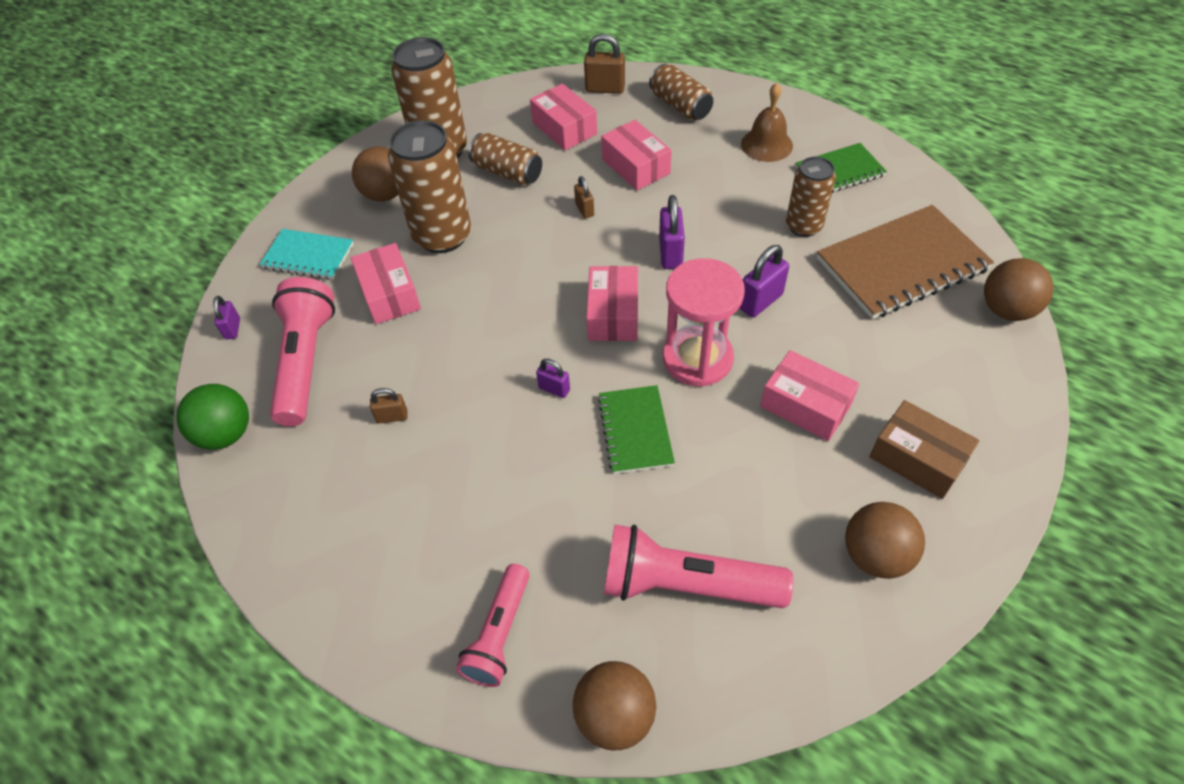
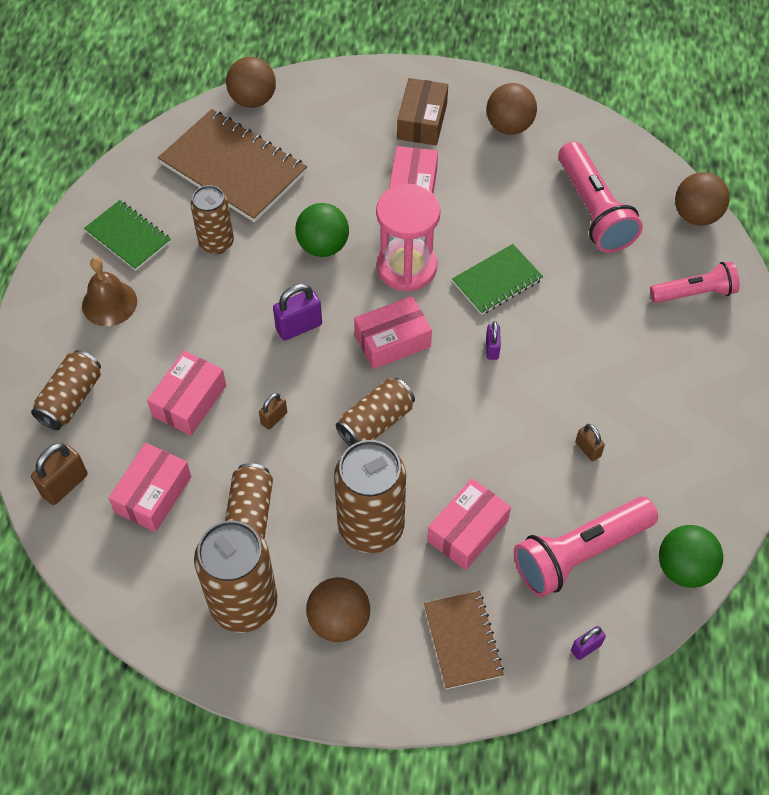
camera: 120 degrees left, 5 degrees up
(308, 256) = (463, 640): turquoise notebook -> brown notebook
(535, 272) = (376, 422): none -> brown can
(605, 89) = (64, 485): brown padlock -> brown padlock turned 60 degrees clockwise
(760, 301) = (323, 246): purple padlock -> green ball

